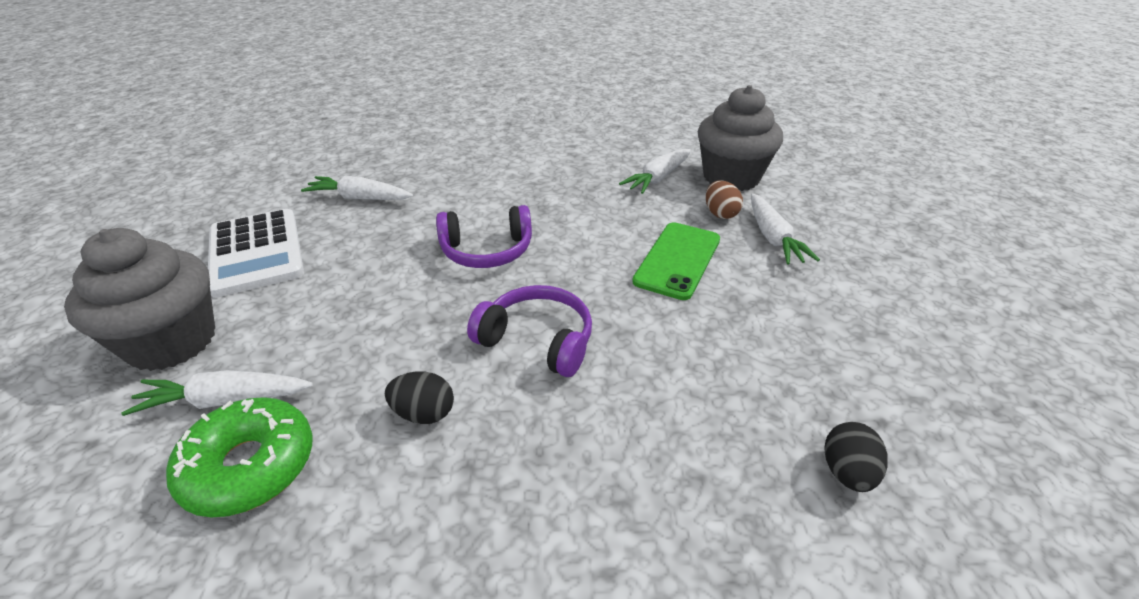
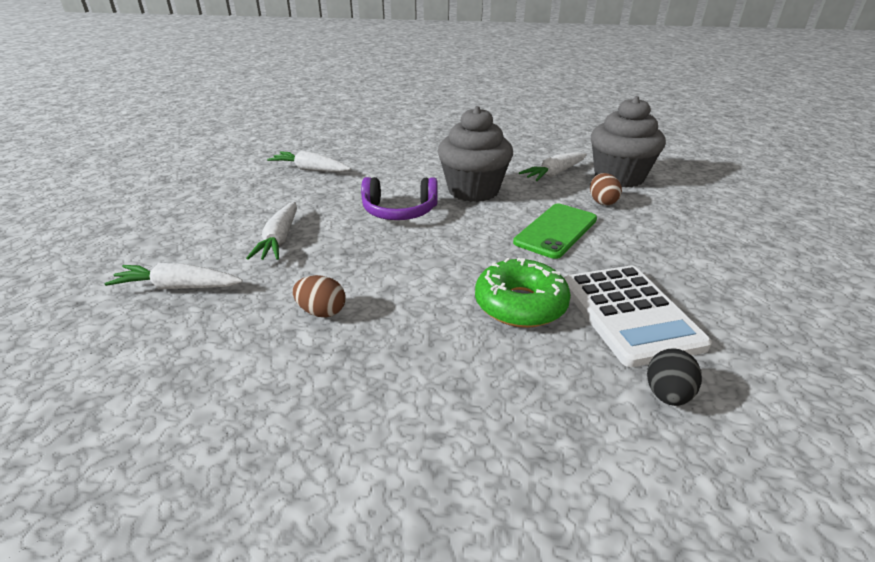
camera: 10 degrees right, 5 degrees down
(172, 342) = (151, 247): grey cupcake -> grey cupcake (473, 191)
(250, 466) = (185, 330): green donut -> green donut (520, 304)
(256, 252) = (225, 198): white calculator -> white calculator (629, 314)
(424, 413) = (322, 312): black egg -> brown egg
(537, 340) = (424, 274): purple headphones -> none
(773, 238) = (645, 222): white carrot -> white carrot (279, 239)

